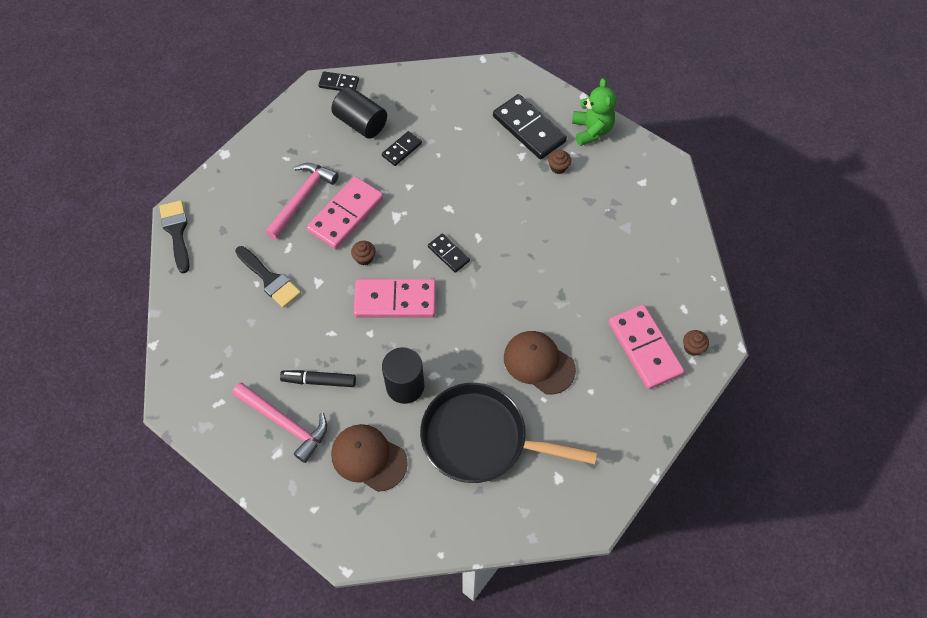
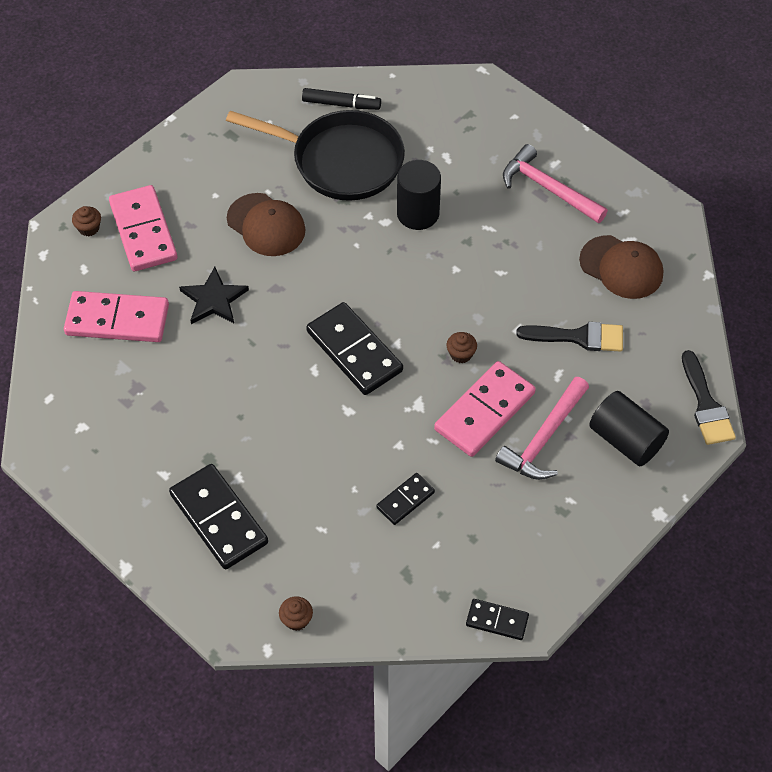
camera: 175 degrees left, 5 degrees down
(269, 279) = (578, 337): black brush -> black brush turned 135 degrees clockwise
(319, 381) = (513, 225): black marker -> black marker (341, 104)
(361, 123) = (463, 548): black cylinder -> black cylinder (626, 440)
(368, 458) = (459, 153): brown cap -> brown cap (621, 267)
(395, 300) = (424, 302): pink domino -> pink domino (117, 320)
(448, 254) = (354, 351): black domino -> black domino, size x1.88
(558, 167) = (190, 456): brown cupcake -> brown cupcake (296, 619)
(568, 289) = (214, 299): none -> black star
(591, 130) = (129, 509): green teddy bear -> none

